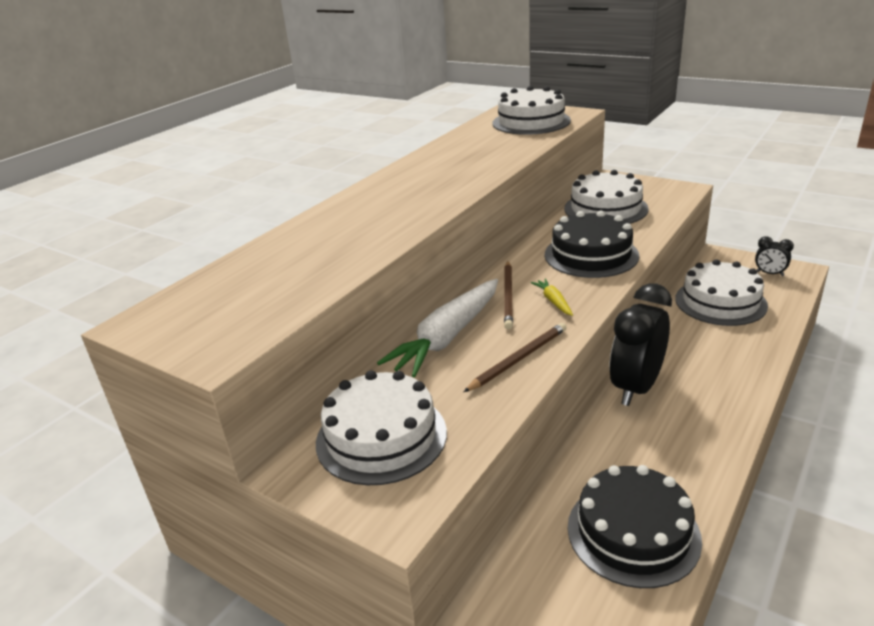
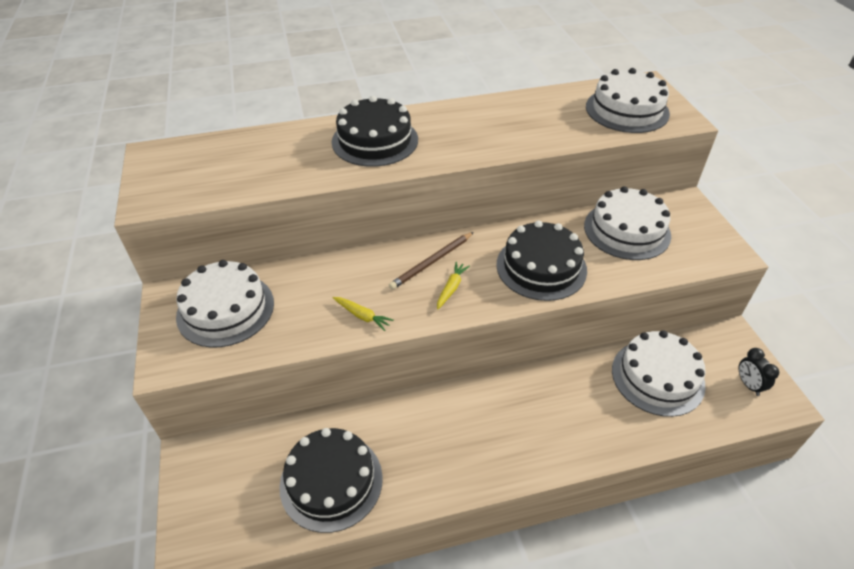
camera: 40 degrees right, 15 degrees up
(375, 211) = (375, 140): none -> black cake
(447, 337) = (351, 267): white carrot -> none
(519, 359) = (362, 316): brown pencil -> yellow carrot
(636, 388) = (480, 393): black clock -> none

